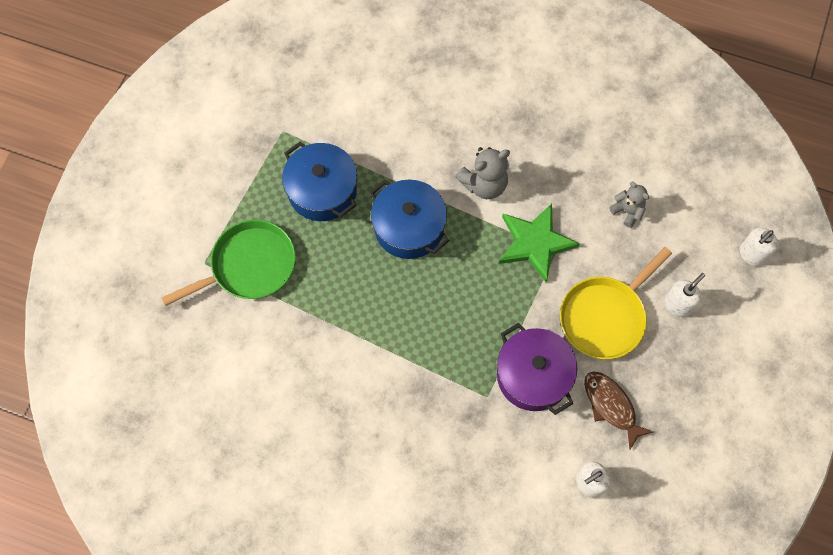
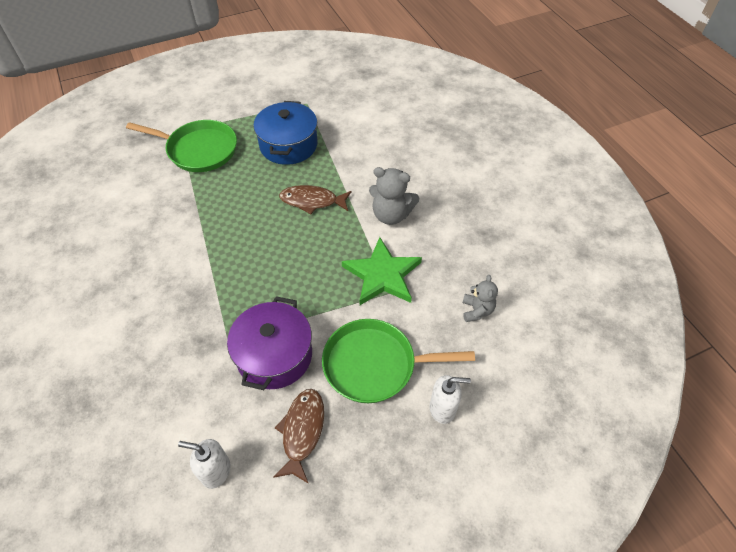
camera: 45 degrees right, 15 degrees down
(409, 227) = (312, 201): blue pot -> brown fish
(605, 317) = (374, 365): yellow pan -> green pan
(751, 254) = (552, 428): white soap dispenser -> none

